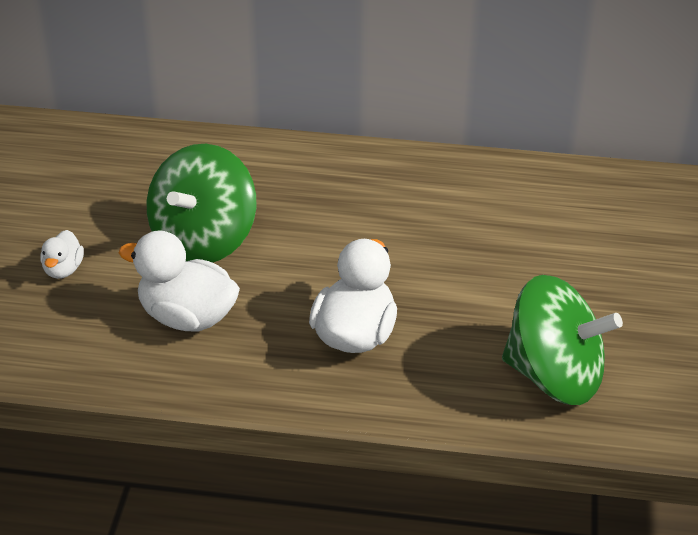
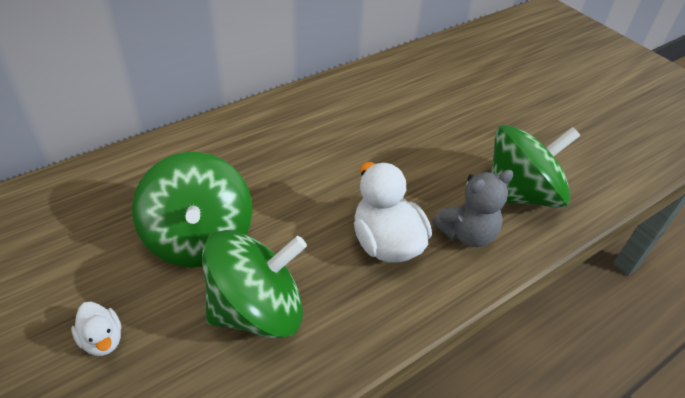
camera: 45 degrees left, 5 degrees up
(187, 317) = (257, 310): white duck -> green spinning top
(442, 374) = (467, 234): none -> grey teddy bear

